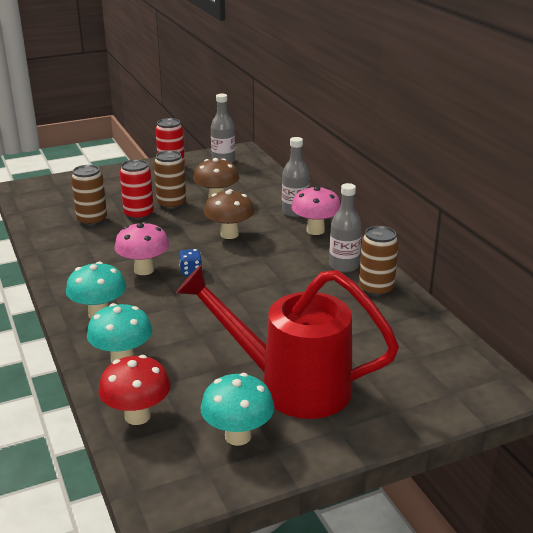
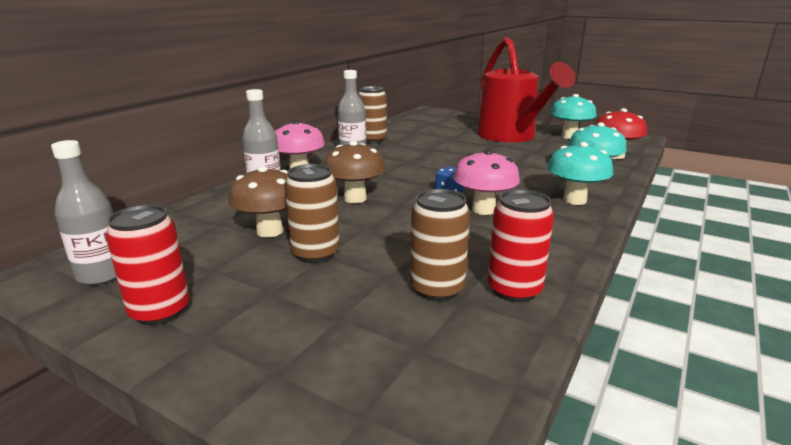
camera: 125 degrees left, 5 degrees down
(139, 214) = (373, 263): red can -> red can (514, 290)

